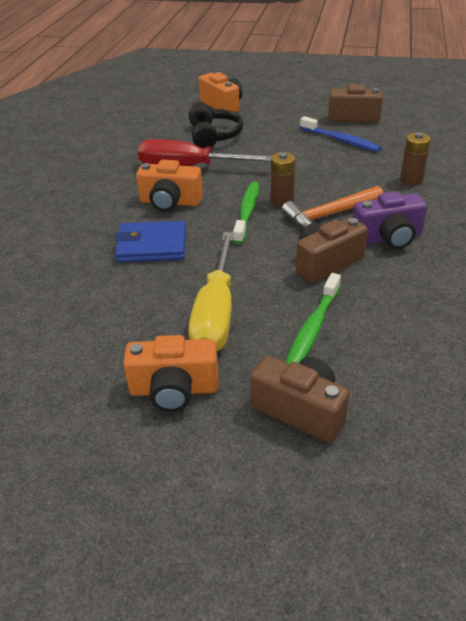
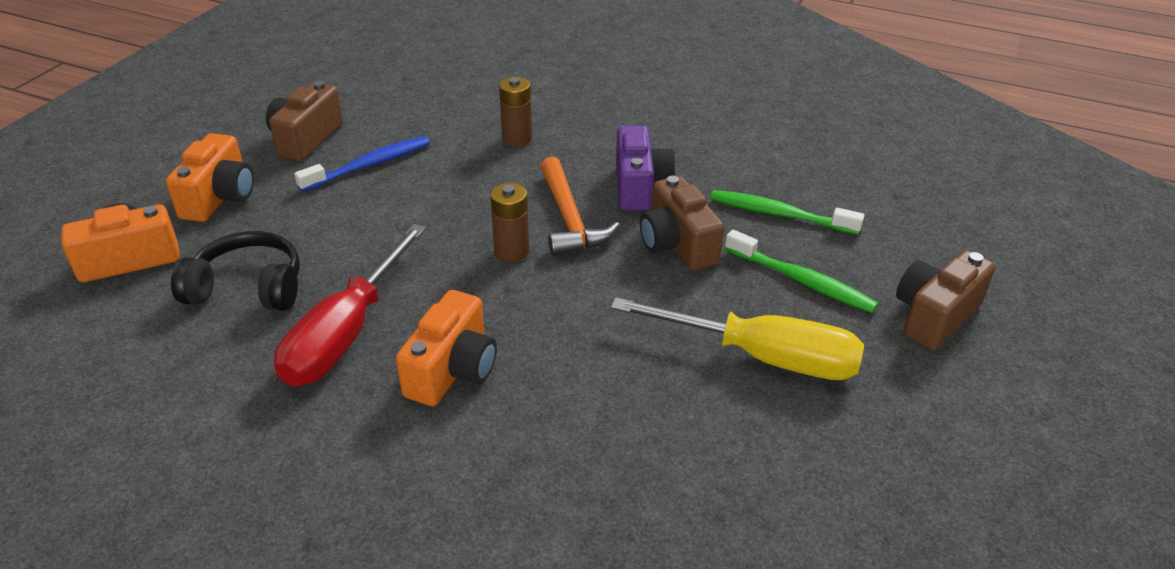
camera: 80 degrees left, 0 degrees up
(152, 245) = (577, 406): blue wallet -> none
(174, 390) = (904, 414): orange camera -> orange camera (220, 197)
(247, 212) = (526, 290): green toothbrush -> green toothbrush (779, 214)

